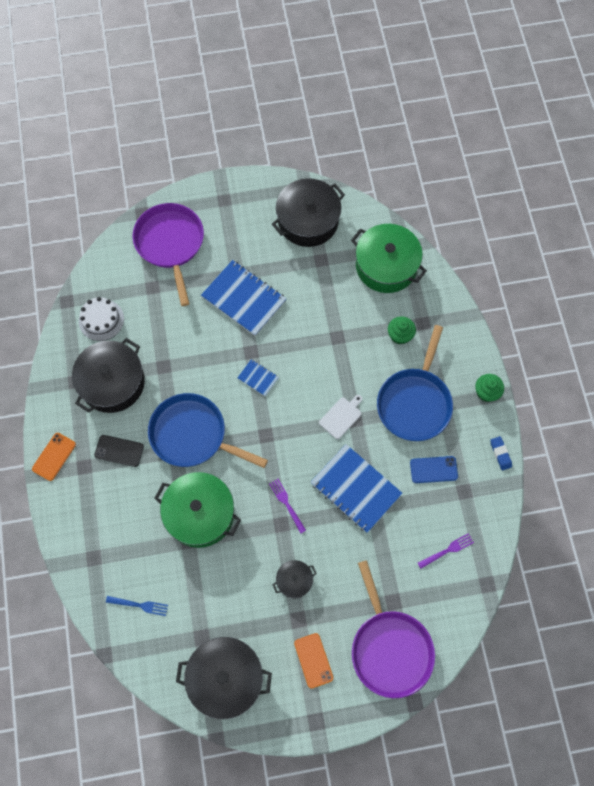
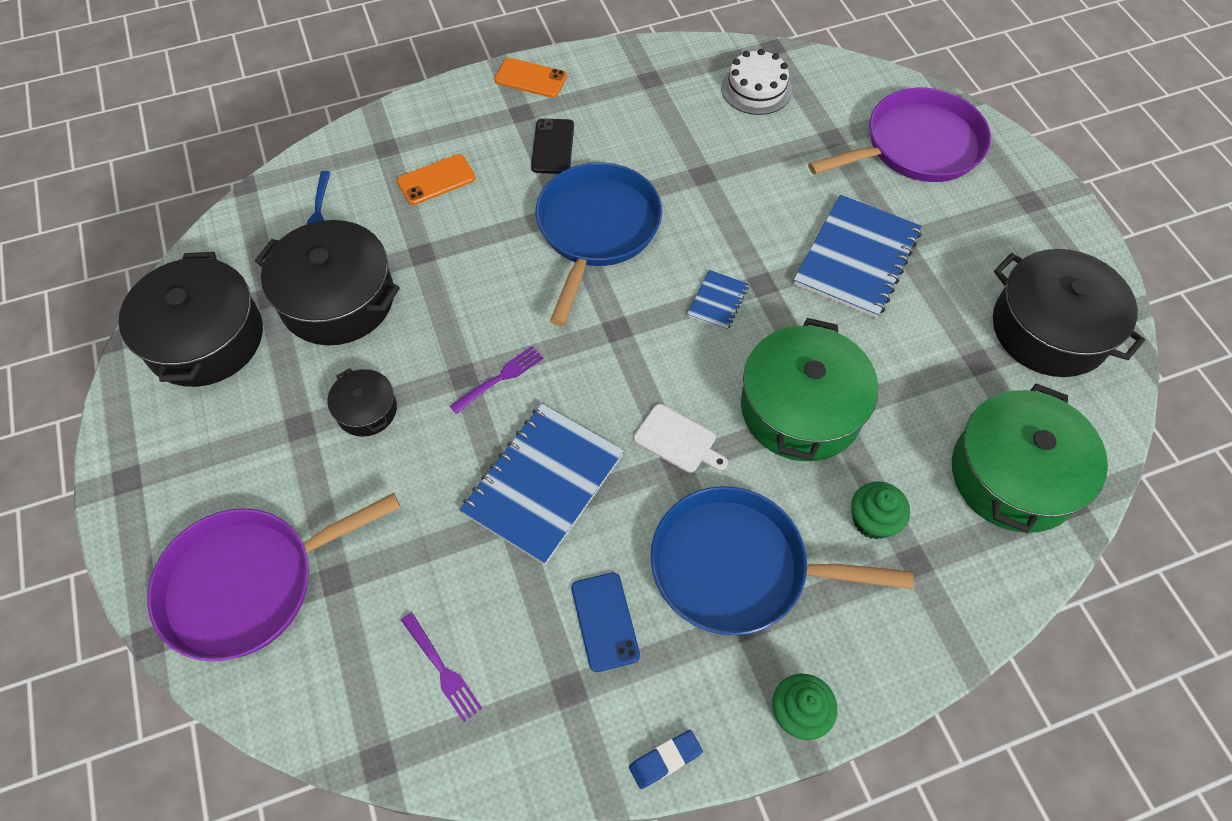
camera: 80 degrees right, 10 degrees down
(112, 382) = (659, 120): black pot -> black pot (337, 299)
(200, 514) = (467, 261): green pot -> green pot (801, 408)
(313, 660) = (230, 460): orange phone -> orange phone (436, 180)

